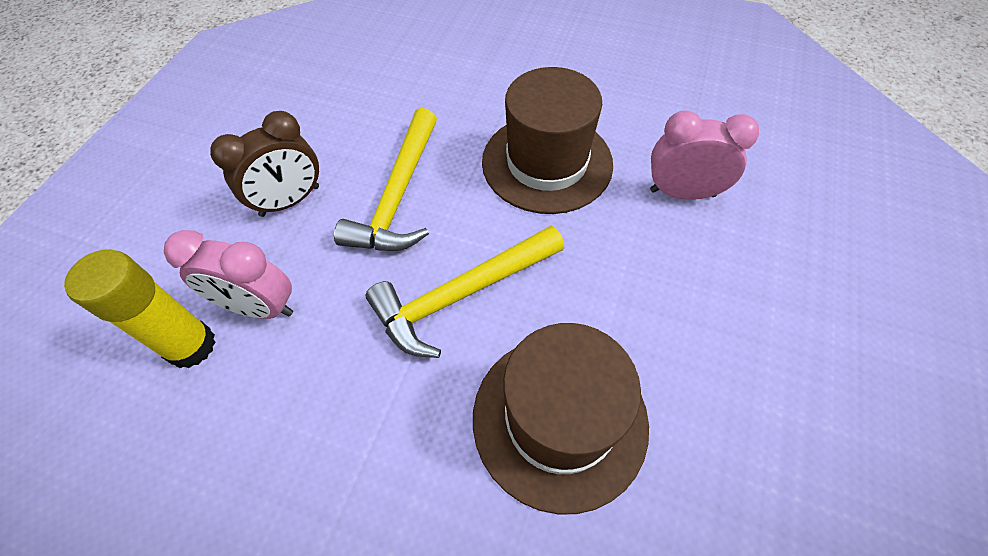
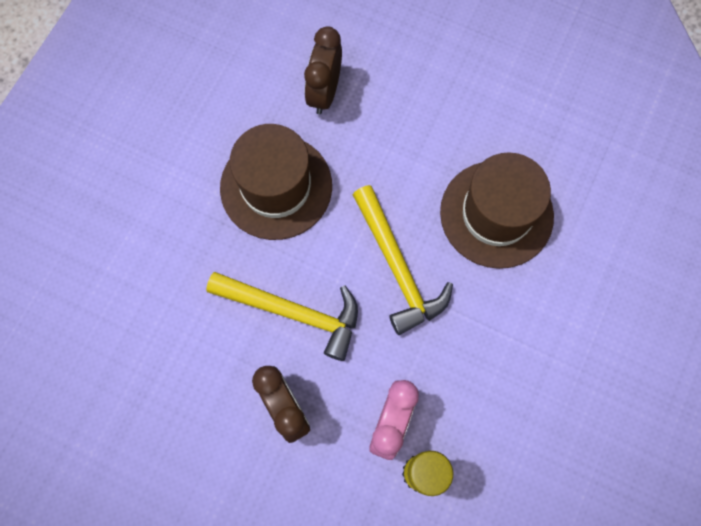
camera: 85 degrees left, 15 degrees up
(682, 193) = (324, 92): pink clock -> brown clock

